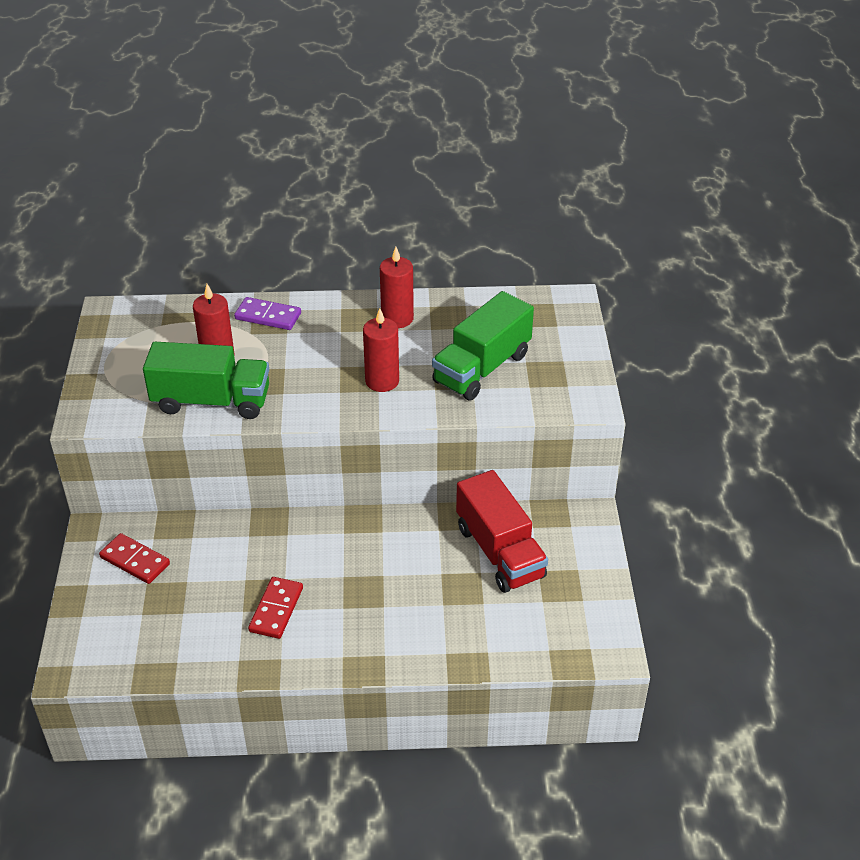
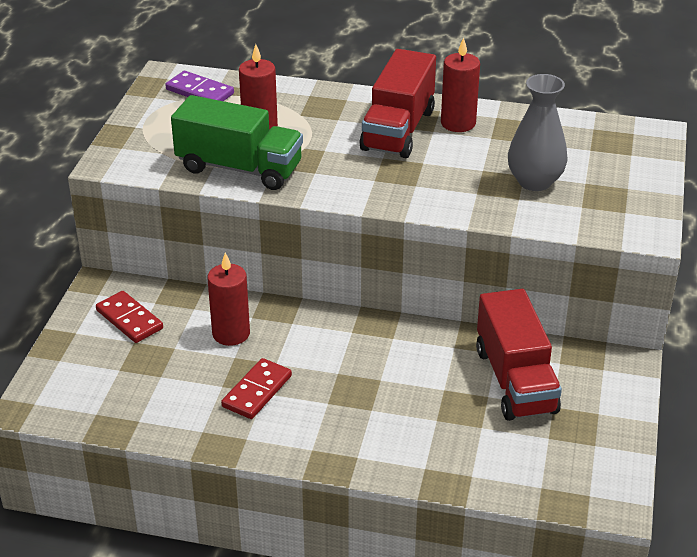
camera: 15 degrees right, 5 degrees down
(268, 316) = (324, 102): purple domino -> purple domino (200, 91)
(345, 335) = (398, 130): none -> red truck
(382, 381) = (422, 177): red candle -> red candle (231, 334)
(482, 368) = (534, 181): green truck -> grey vase

